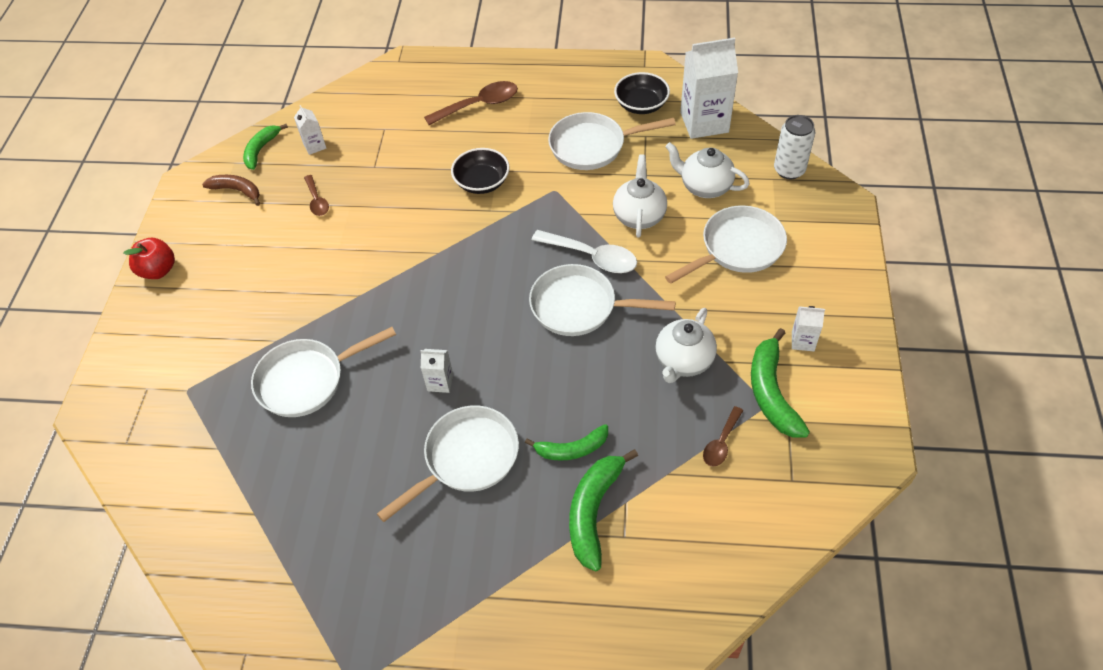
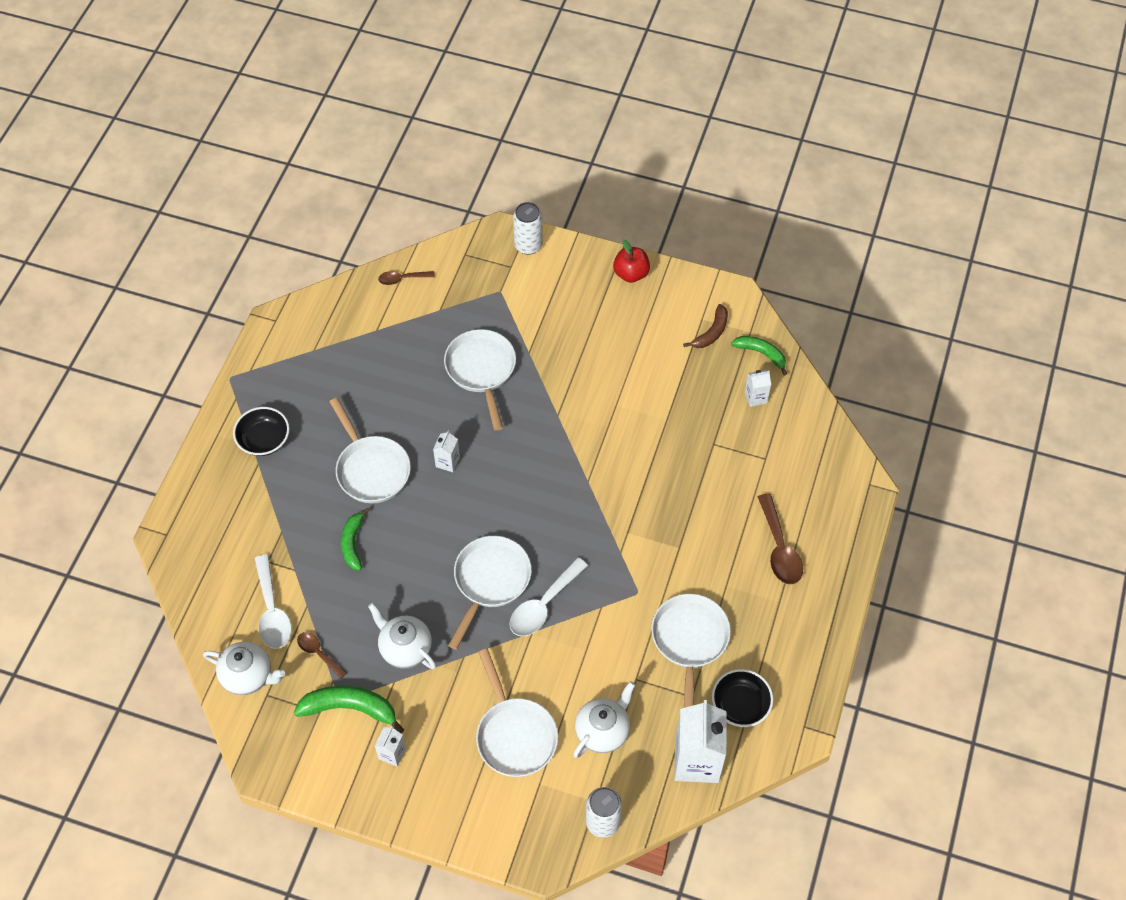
camera: 100 degrees right, 5 degrees up
(113, 377) = (528, 245): none -> white can
(317, 201) = (680, 393): brown spoon -> brown spoon (402, 279)
(482, 182) = (666, 531): black bowl -> black bowl (264, 440)
(593, 512) = (295, 545): green banana -> none
(639, 216) = (582, 659): white teapot -> white teapot (248, 676)
(688, 509) = (272, 611): none -> white spoon

